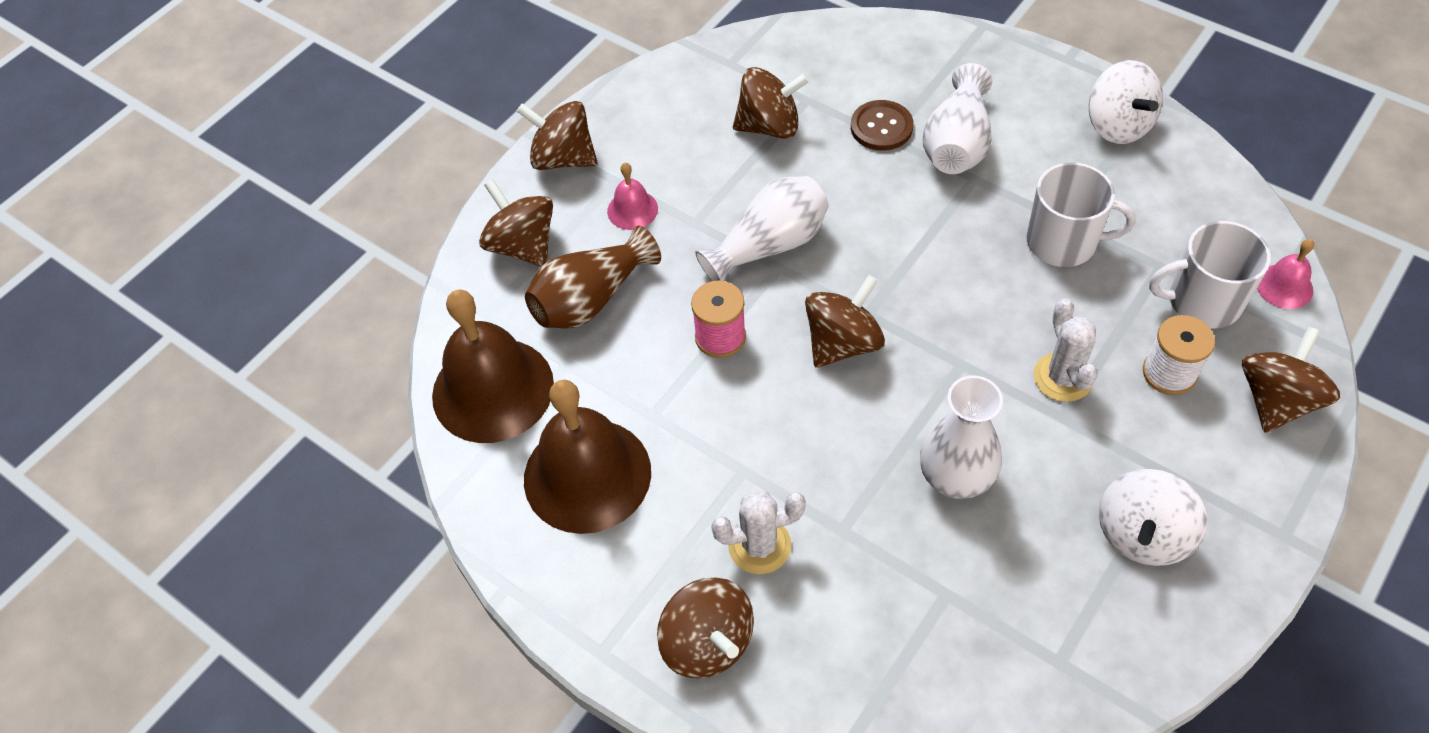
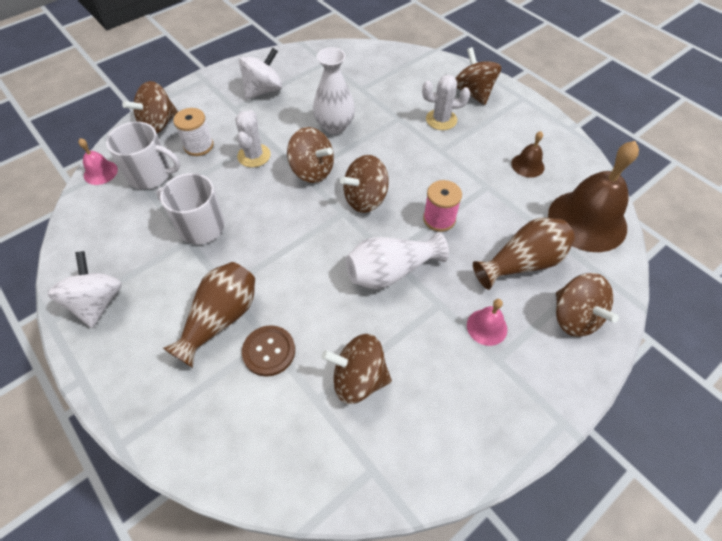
camera: 170 degrees left, 0 degrees up
(563, 158) = (543, 395): brown spinning top -> brown spinning top (312, 171)
(587, 475) = (527, 165): brown bell -> brown bell, size x0.46
(957, 144) = (220, 319): white vase -> brown vase

